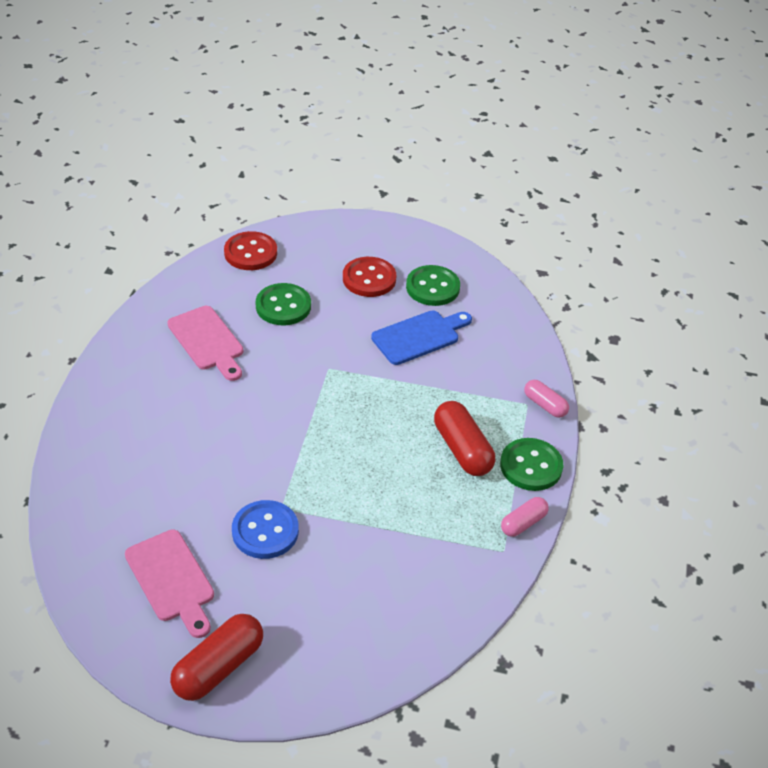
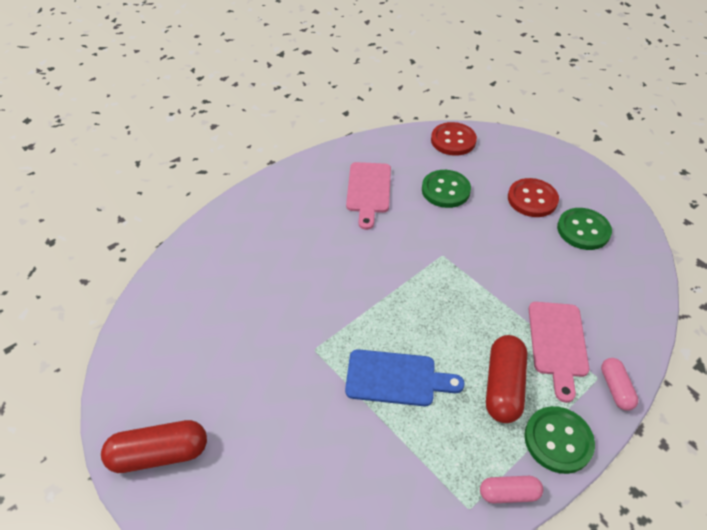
camera: 40 degrees right, 5 degrees up
(172, 580) = (191, 359): pink cutting board -> pink cutting board (557, 343)
(265, 531) = (286, 361): blue button -> none
(419, 336) = (539, 266): blue cutting board -> blue cutting board (396, 378)

